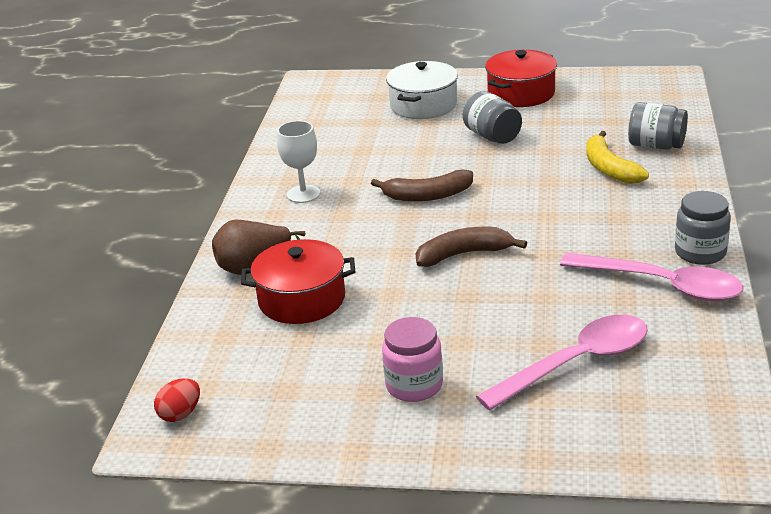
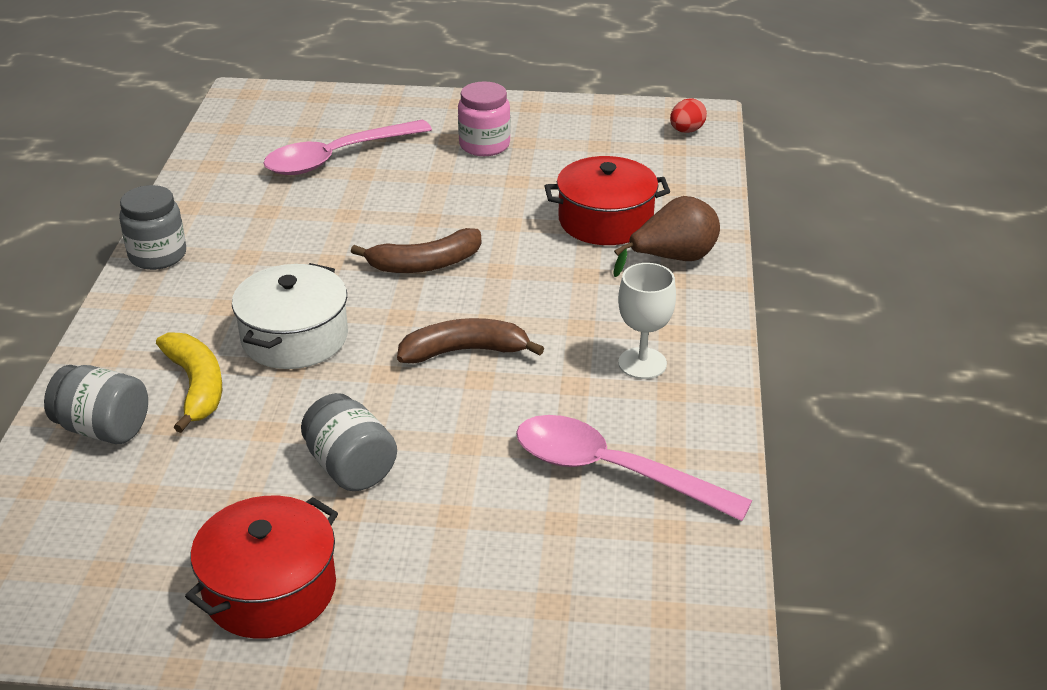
camera: 175 degrees right, 5 degrees up
(423, 105) = (463, 566): white pot -> white pot (294, 337)
(662, 285) = (221, 222): pink spoon -> pink spoon (613, 471)

